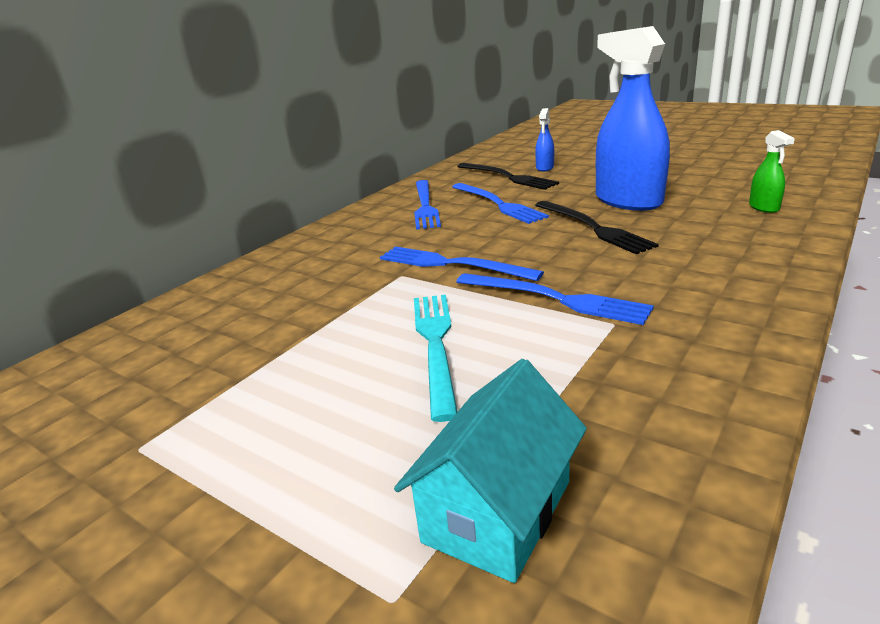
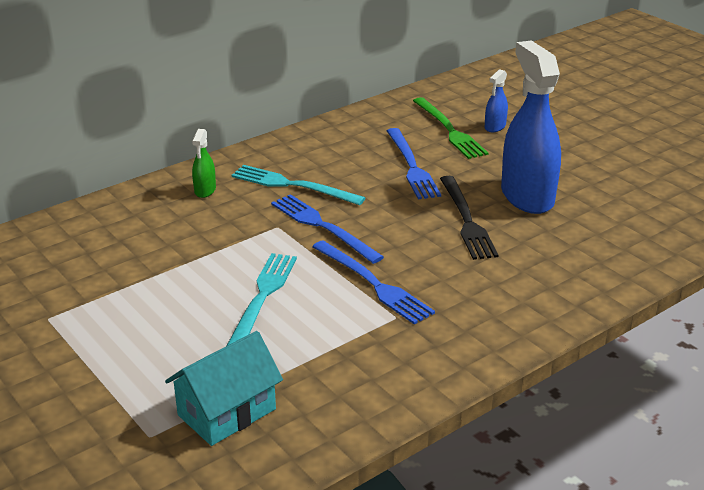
camera: 15 degrees right, 5 degrees up
(393, 240) = (293, 186): none -> turquoise fork
(425, 205) = (347, 149): blue fork -> none
(507, 177) = (449, 130): black fork -> green fork
(764, 207) = (633, 240): green spray bottle -> green spray bottle (205, 190)

